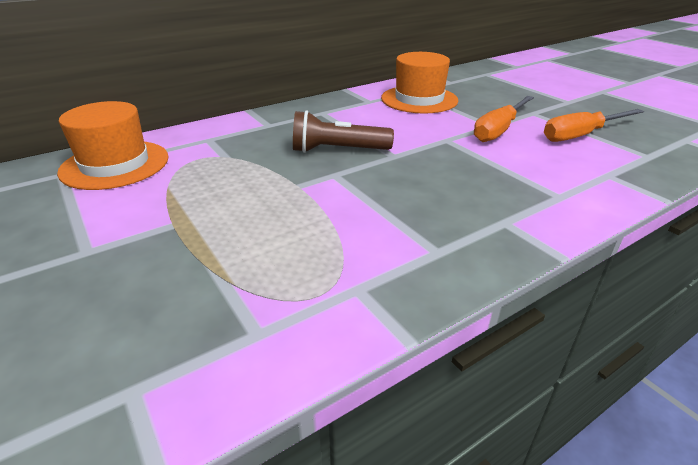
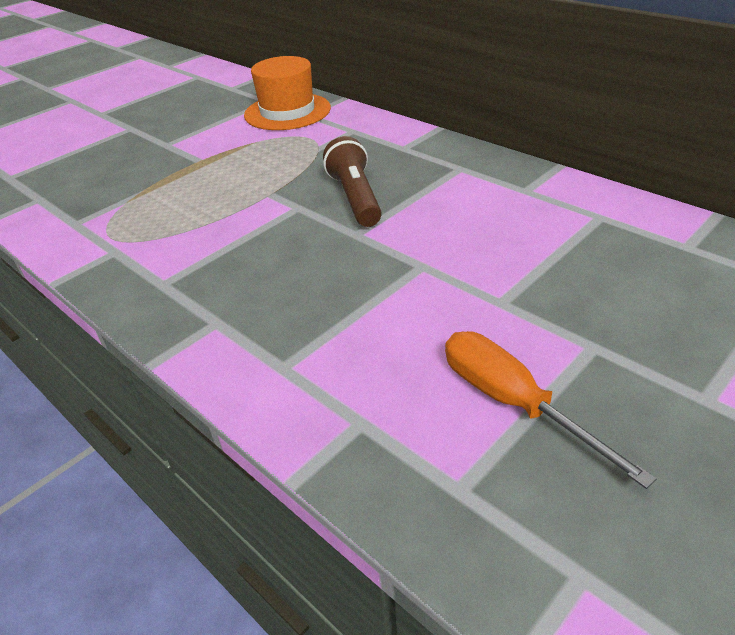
camera: 80 degrees right, 5 degrees up
(419, 99) = (565, 227): orange hat -> none
(499, 130) = (483, 309): orange screwdriver -> none

